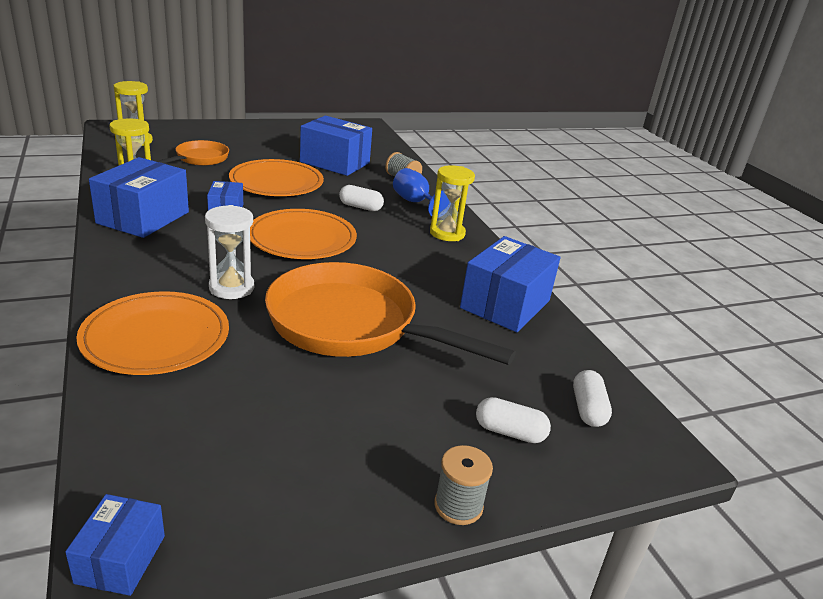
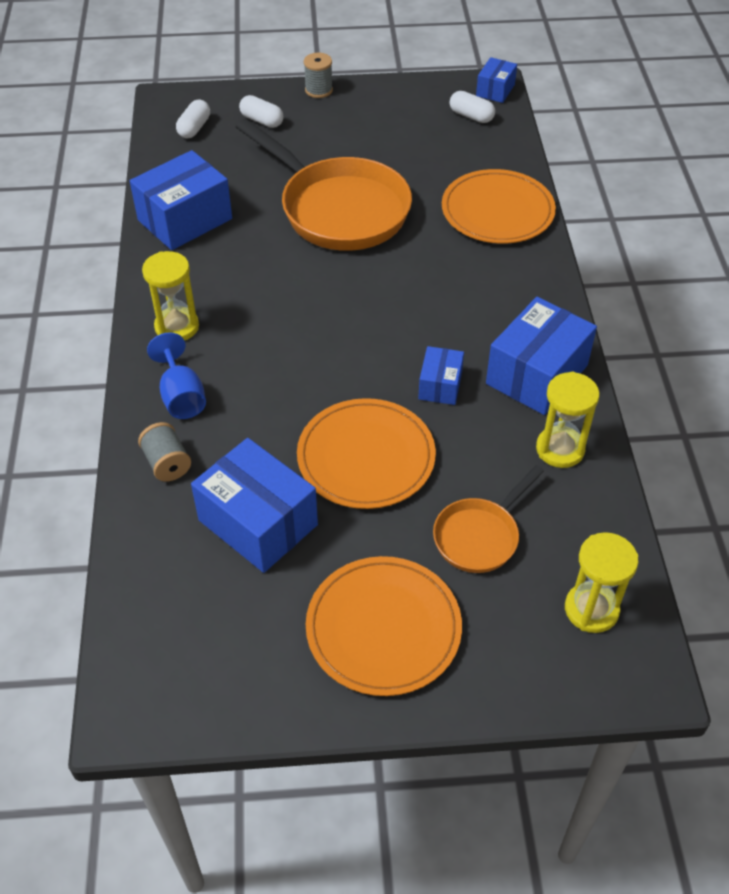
camera: 160 degrees left, 20 degrees up
(231, 288) = (437, 258): white hourglass -> none
(302, 238) = (356, 326): orange plate -> orange plate (383, 628)
(360, 207) = (263, 387): white capsule -> white capsule (471, 116)

